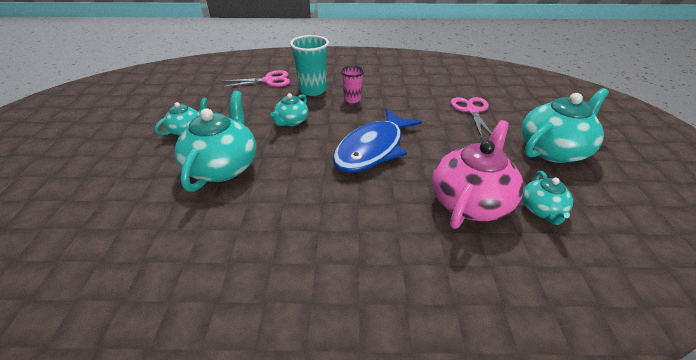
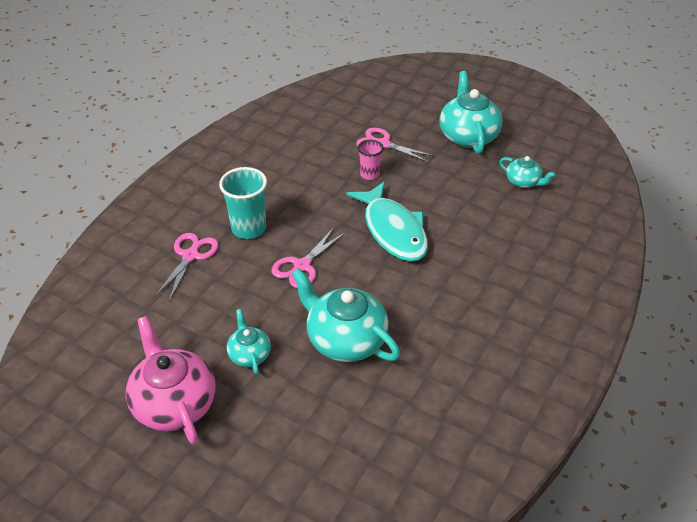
camera: 60 degrees left, 5 degrees up
(291, 121) = (302, 266): turquoise teapot -> pink scissors
(352, 99) = (295, 207): pink cup -> pink cup (369, 174)
(372, 149) = (393, 230): blue fish -> turquoise fish
(471, 201) = (493, 209): pink teapot -> pink teapot (174, 403)

